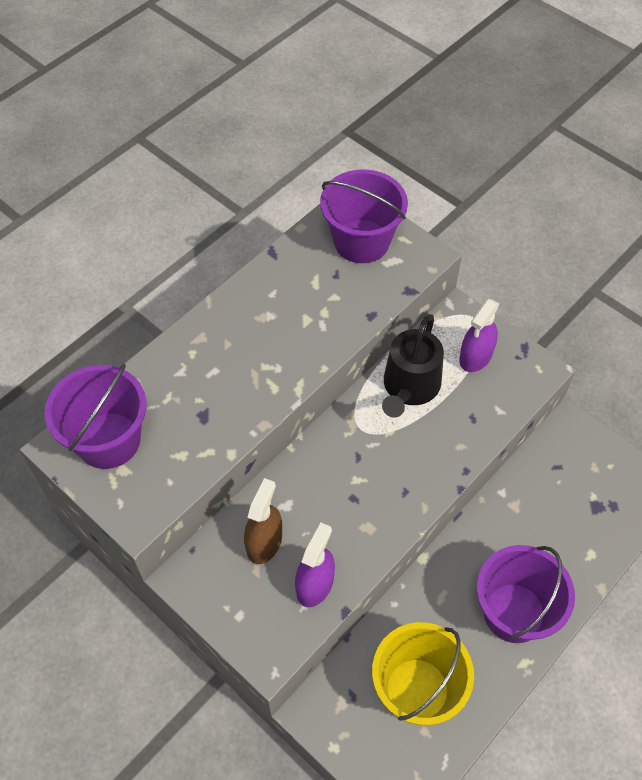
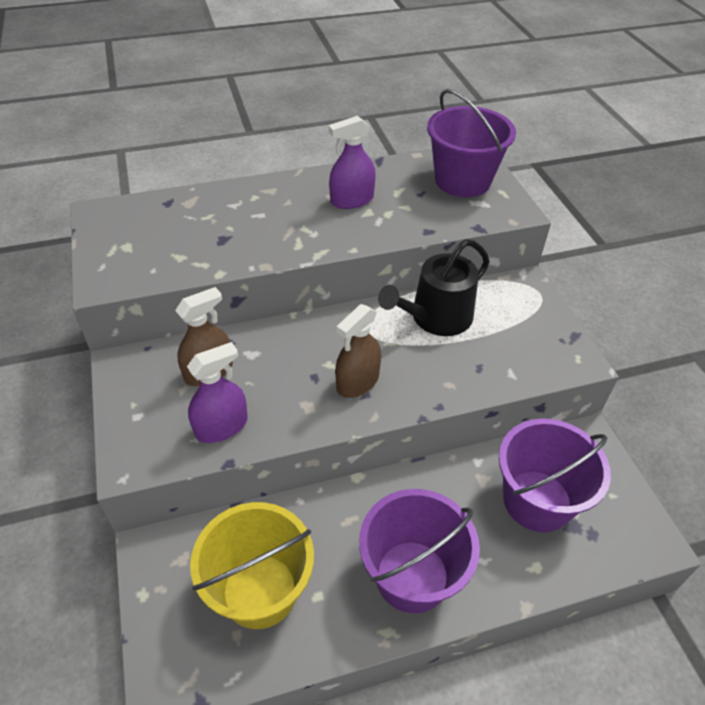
camera: 30 degrees right, 10 degrees down
(108, 440) = (136, 223): purple bucket -> purple bucket (537, 500)
(390, 483) = (357, 381): none -> brown spray bottle
(475, 356) = (519, 322): purple spray bottle -> purple spray bottle (352, 200)

